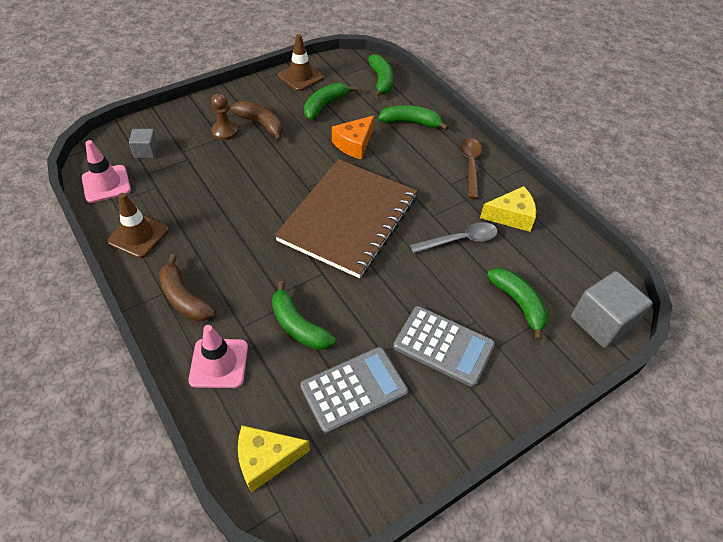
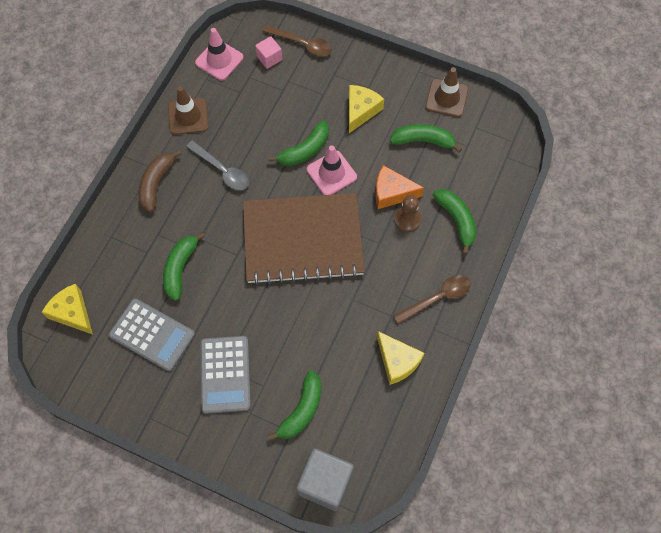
camera: 60 degrees right, 15 degrees up
(146, 151) = (269, 58): grey cube -> pink cube
(158, 125) = (302, 44): none -> brown spoon
(219, 363) = (121, 240): pink traffic cone -> pink traffic cone (331, 173)
(225, 132) = (331, 92): brown pawn -> brown pawn (407, 220)
(261, 124) = (361, 111): brown banana -> yellow cheese
(381, 81) = (496, 163): green banana -> green banana (304, 150)
(460, 240) = (339, 334): grey spoon -> grey spoon (222, 170)

